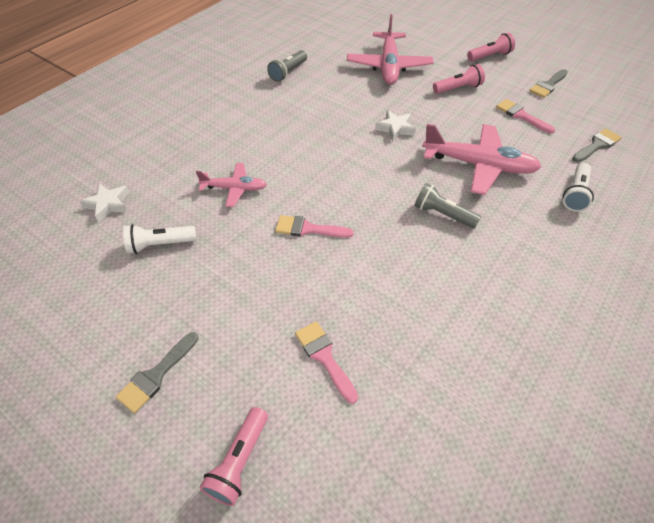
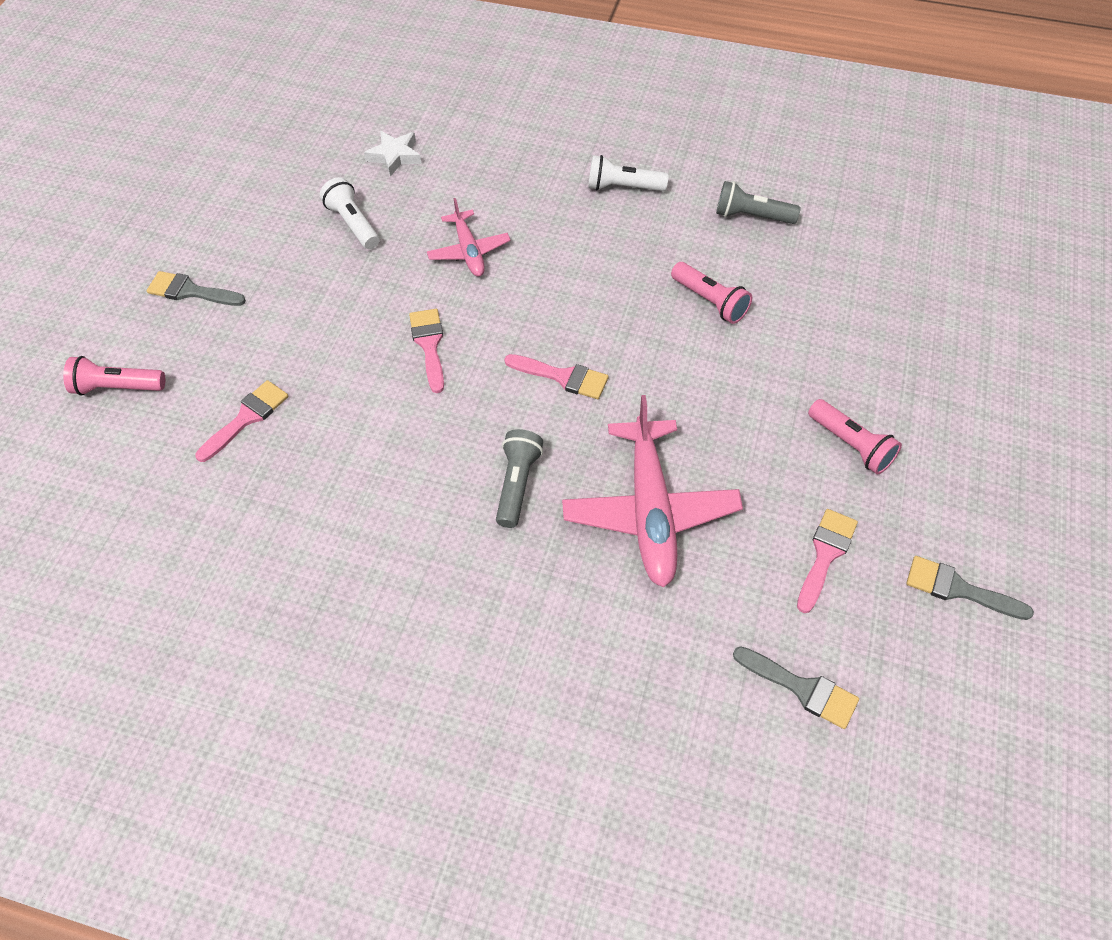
camera: 70 degrees right, 5 degrees up
(367, 173) = (563, 377): none -> pink brush
(388, 66) = (855, 333): pink plane -> none
(395, 128) = (685, 384): white star -> none
(489, 56) = (998, 476): pink flashlight -> pink flashlight (710, 301)
(575, 194) = (644, 659): white flashlight -> white flashlight (623, 187)

